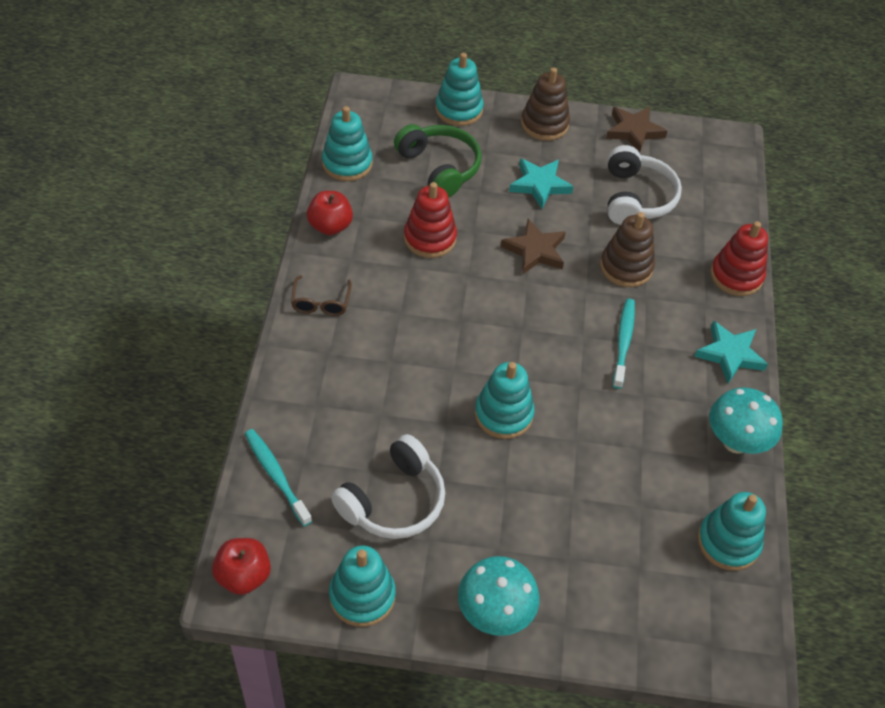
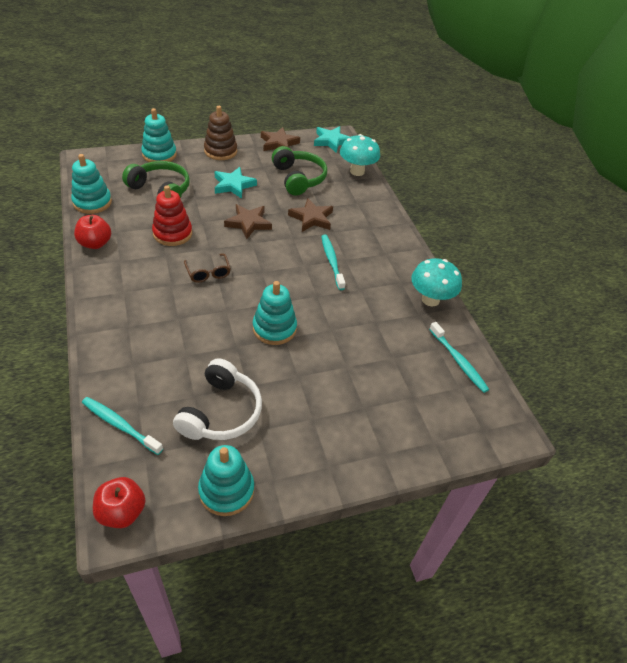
camera: 25 degrees left, 5 degrees down
(321, 302) = (108, 294): brown glasses -> brown glasses (208, 273)
(495, 613) = (331, 465): turquoise mushroom -> turquoise mushroom (357, 171)
(626, 267) = (311, 218): brown stacking toy -> brown star
(636, 198) = (298, 178): white headphones -> green headphones
(728, 542) = (458, 361): turquoise stacking toy -> turquoise toothbrush
(730, 354) = (400, 250): turquoise star -> turquoise star (331, 141)
(736, 276) = (380, 206): red stacking toy -> none

